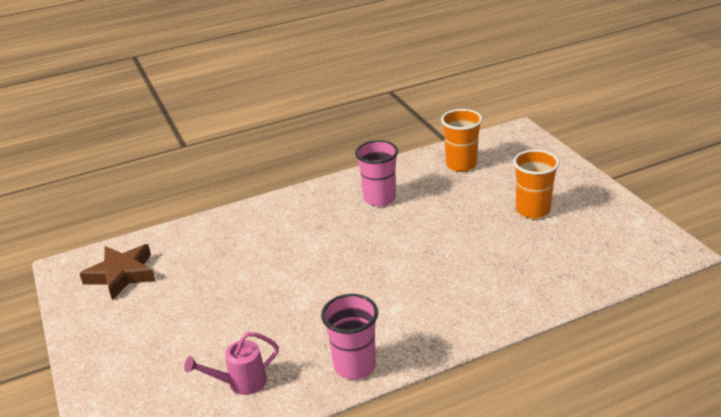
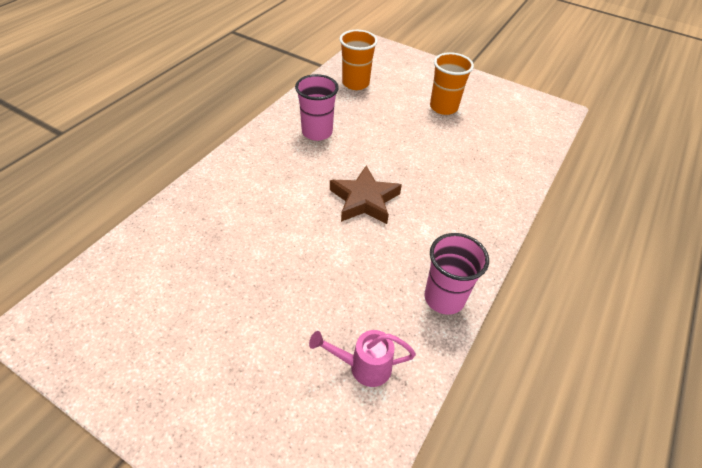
camera: 40 degrees left, 15 degrees up
(122, 275) = (119, 305): brown star -> brown star (364, 200)
(240, 383) = (363, 366): pink watering can -> pink watering can turned 60 degrees clockwise

